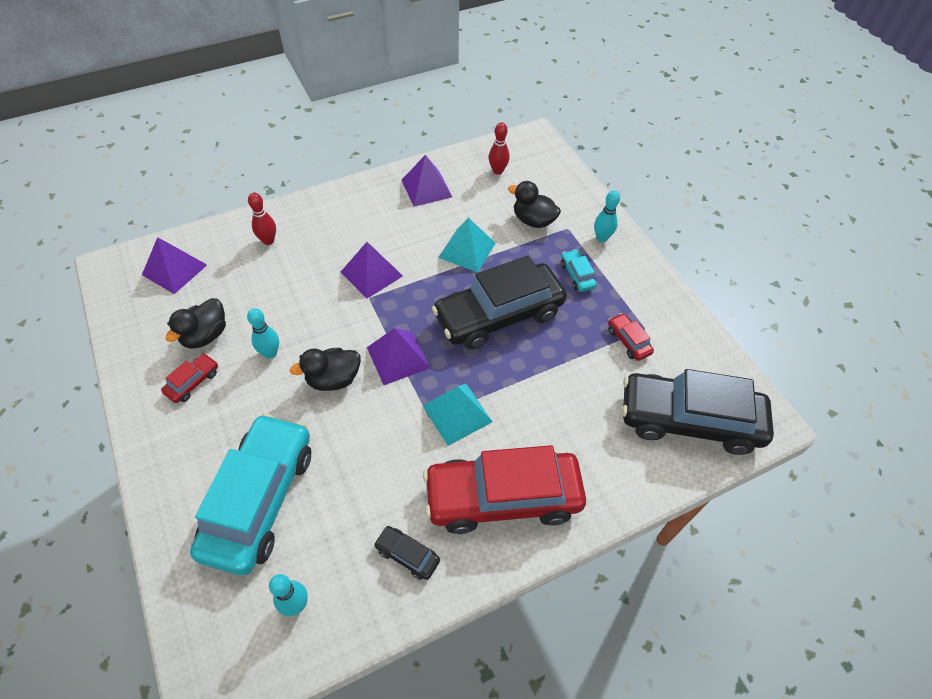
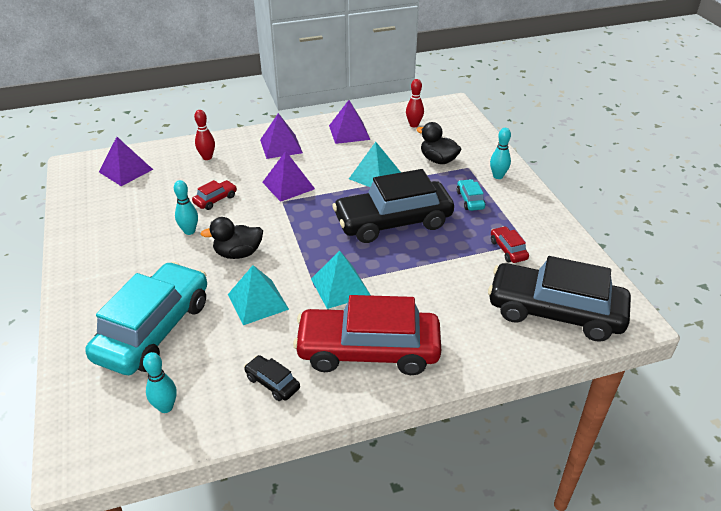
camera: 10 degrees right, 15 degrees down
(193, 382) = (120, 245): red car -> red car (215, 200)
(205, 335) = (139, 215): black duck -> none
(369, 445) = (258, 302): none -> turquoise pyramid
(398, 357) = (297, 243): purple pyramid -> purple pyramid (281, 146)

